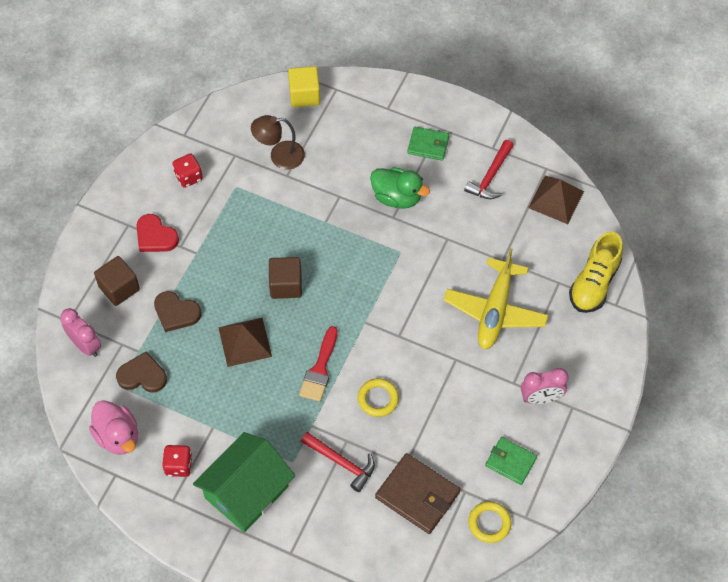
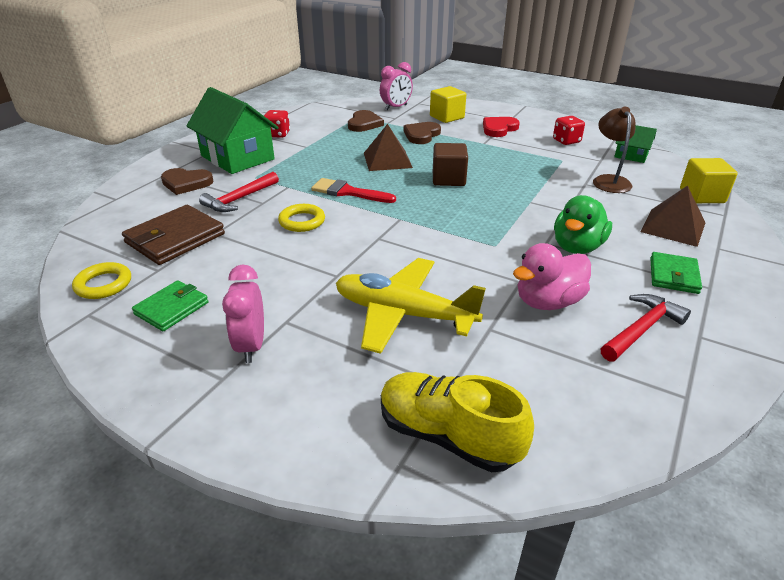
camera: 95 degrees right, 25 degrees down
(118, 436) = (314, 116): pink duck -> pink duck (548, 302)
(119, 288) = (447, 117): brown cube -> yellow cube
(223, 128) = (631, 155): none -> green house
(312, 524) = (186, 183): none -> brown heart
(490, 176) = (642, 329): red hammer -> red hammer turned 105 degrees clockwise
(556, 199) = (622, 403): brown pyramid -> brown pyramid (673, 227)

